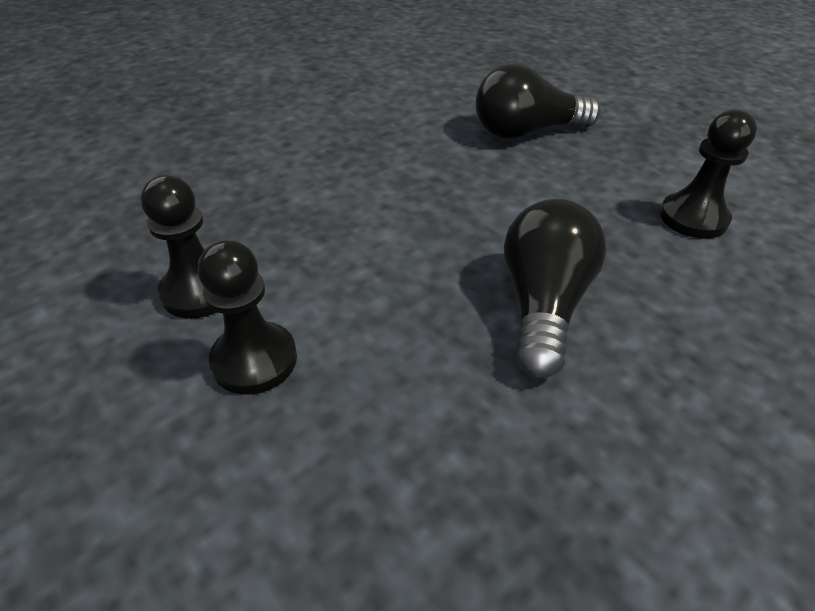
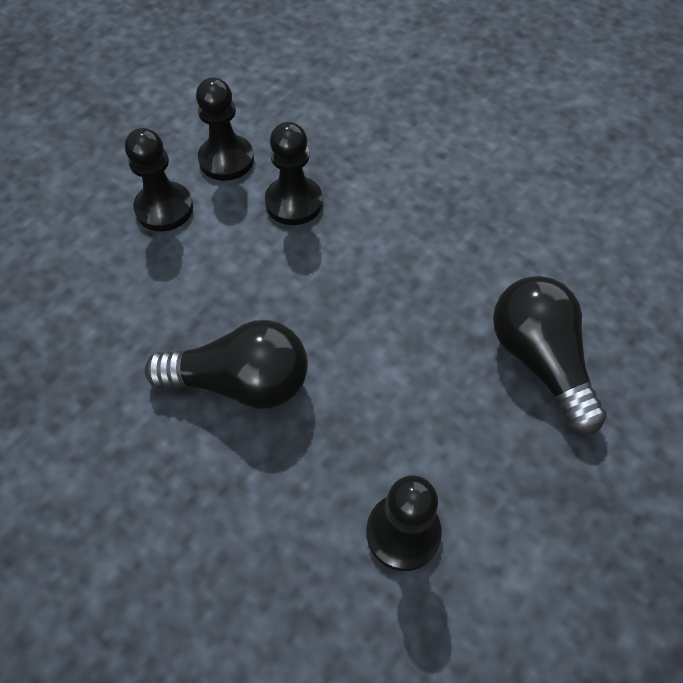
camera: 80 degrees right, 15 degrees up
(301, 241) = (294, 202): none -> black pawn

